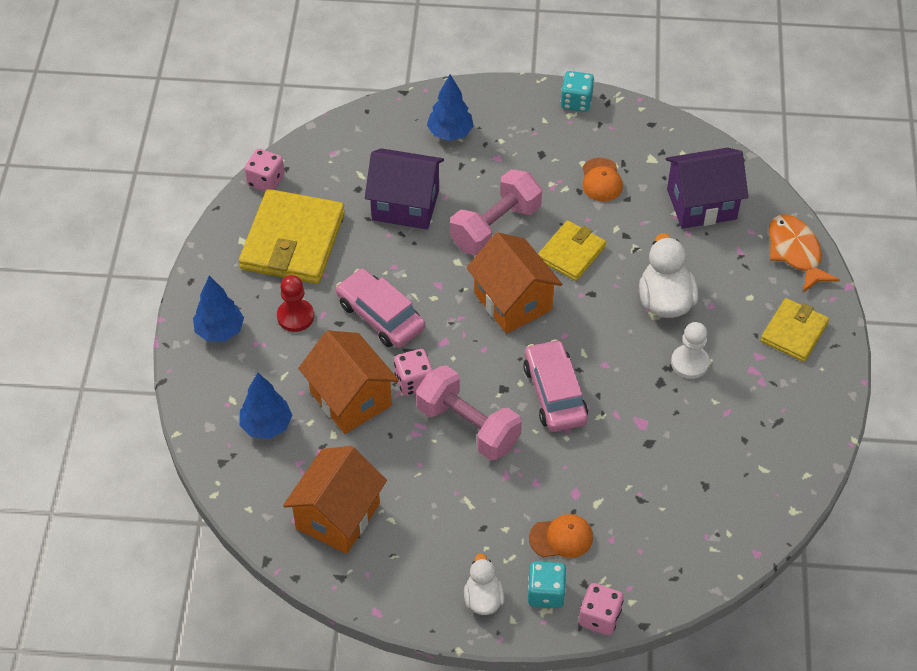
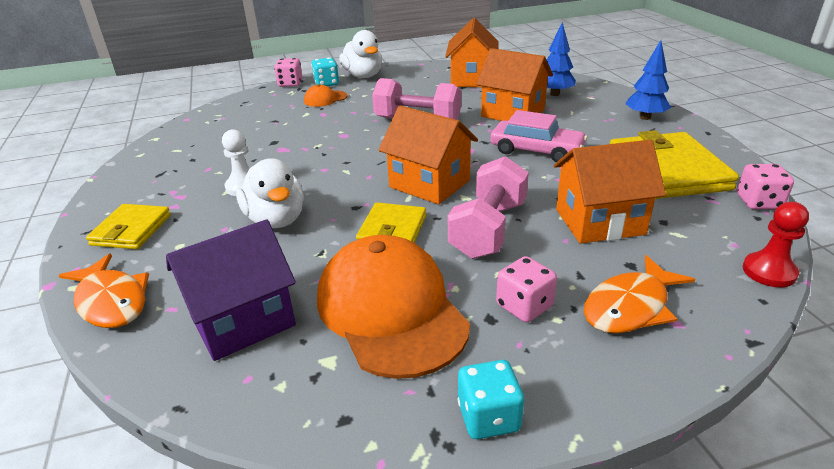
camera: 160 degrees right, 20 degrees down
(295, 316) = (602, 135): red pawn -> red pawn (769, 271)
(405, 205) = (599, 222): purple house -> orange house
(414, 382) = (475, 128): pink dice -> pink dice (524, 306)
(450, 133) = (630, 306): blue tree -> orange fish
(483, 599) = (363, 76): white duck -> white duck, size x1.61
(554, 393) = (360, 146): pink car -> none
(601, 180) = (391, 310): orange cap -> orange cap, size x2.29

